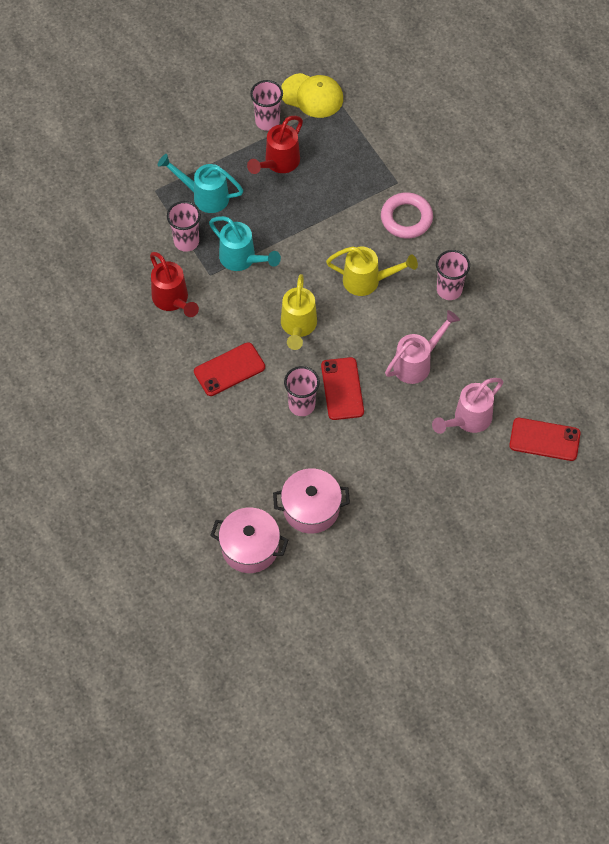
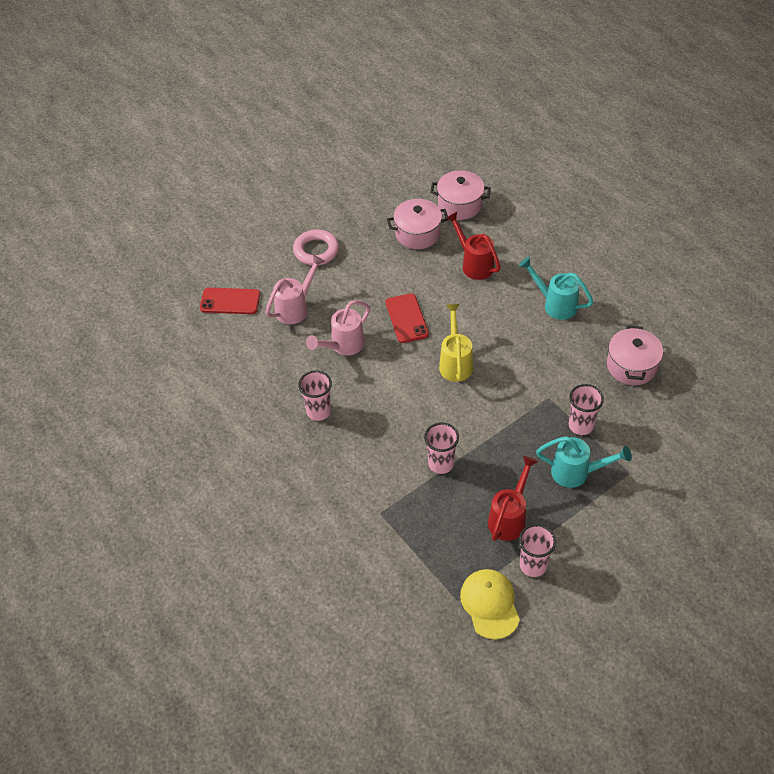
camera: 175 degrees right, 10 degrees down
(114, 298) = (631, 366): none -> pink pot
(173, 301) = (576, 371): red watering can -> red watering can (474, 264)
(229, 369) = (508, 321): red phone -> none
(242, 259) = (521, 415): turquoise watering can -> turquoise watering can (555, 304)
(301, 405) = (439, 302): pink cup -> pink cup (441, 464)
(312, 95) = (490, 604): yellow cap -> yellow cap turned 60 degrees clockwise
(368, 281) = (397, 410): yellow watering can -> none
(406, 218) = (367, 475): pink ring -> pink ring (316, 251)

